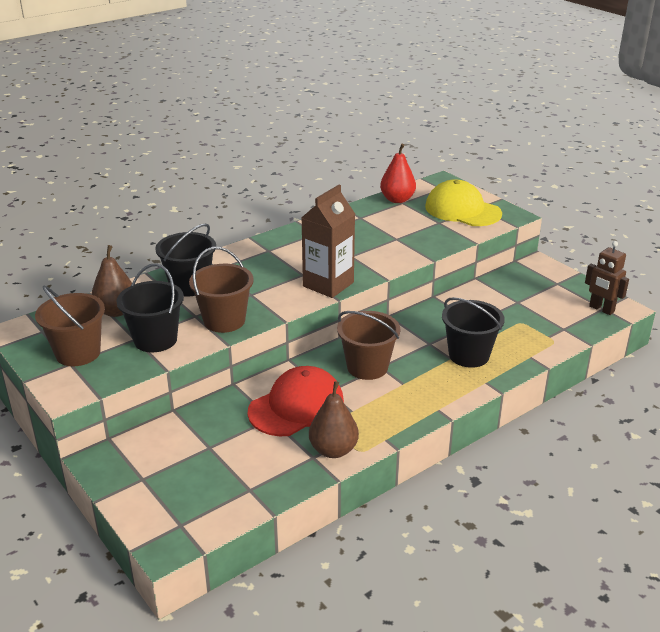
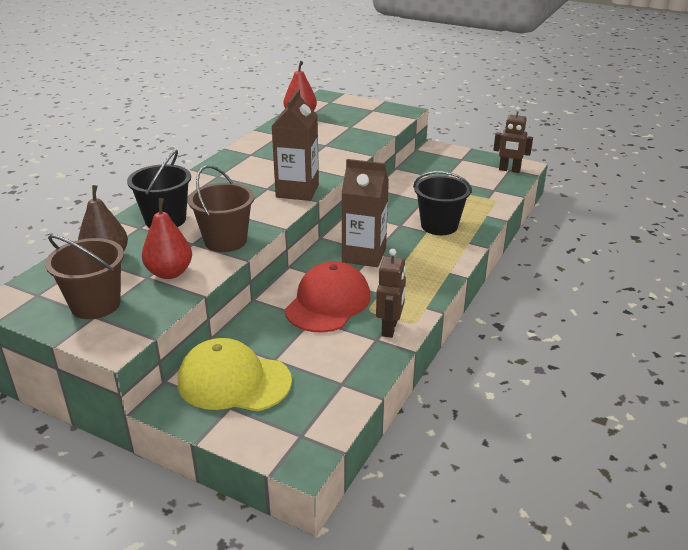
camera: 25 degrees left, 0 degrees up
(155, 340) = (169, 273): black bucket -> red pear
(333, 450) = (390, 328): brown pear -> brown robot
(367, 367) = (364, 255): brown bucket -> brown carton
(462, 210) = (362, 114): yellow cap -> yellow cap (233, 381)

